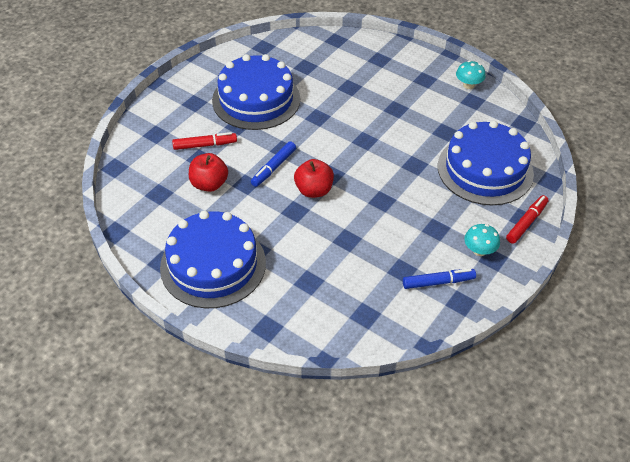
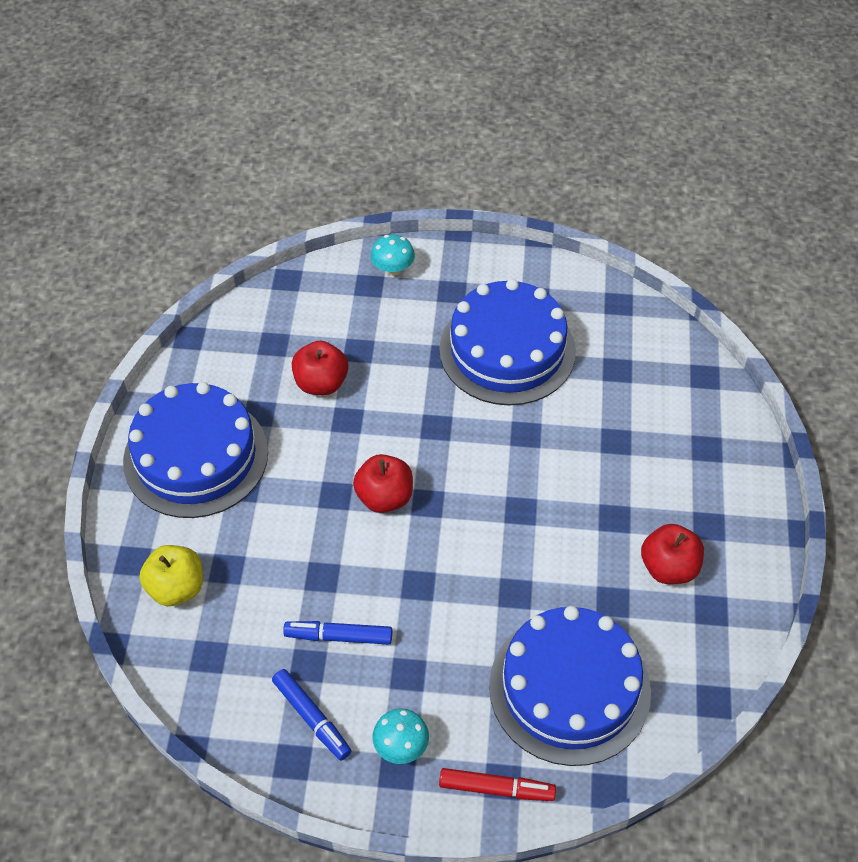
camera: 60 degrees right, 5 degrees up
(205, 145) = (384, 343): red marker -> none
(273, 168) = (394, 434): blue marker -> blue marker (338, 637)
(305, 312) = (176, 588): none -> yellow apple
(439, 104) = (668, 567): none -> red apple
(468, 85) = (743, 588): turquoise mushroom -> turquoise mushroom (393, 269)

